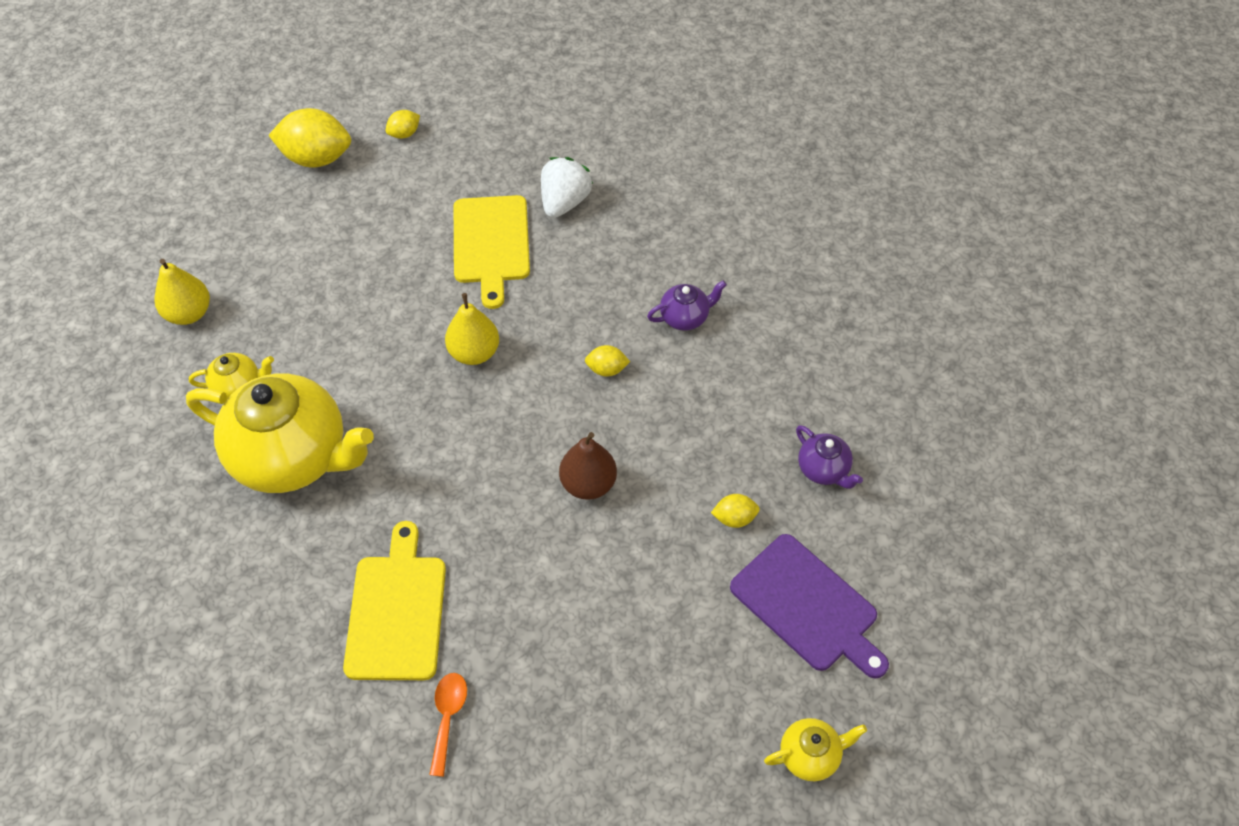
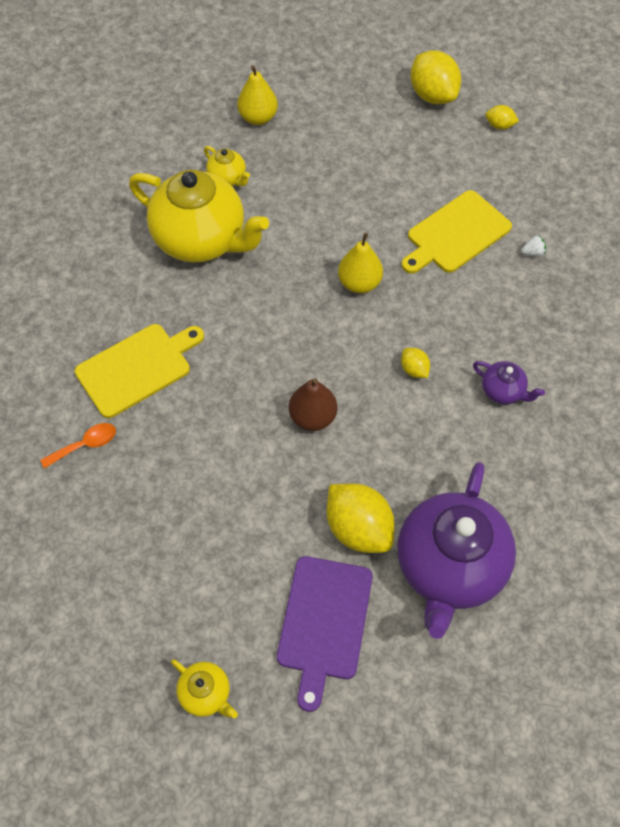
camera: 55 degrees right, 5 degrees up
(293, 457) = (201, 240): yellow teapot -> yellow teapot turned 45 degrees counterclockwise
(564, 202) = (532, 253): white strawberry -> white strawberry, size x0.45
(734, 518) = (358, 528): yellow lemon -> yellow lemon, size x2.06
(823, 470) = (449, 566): purple teapot -> purple teapot, size x2.31

